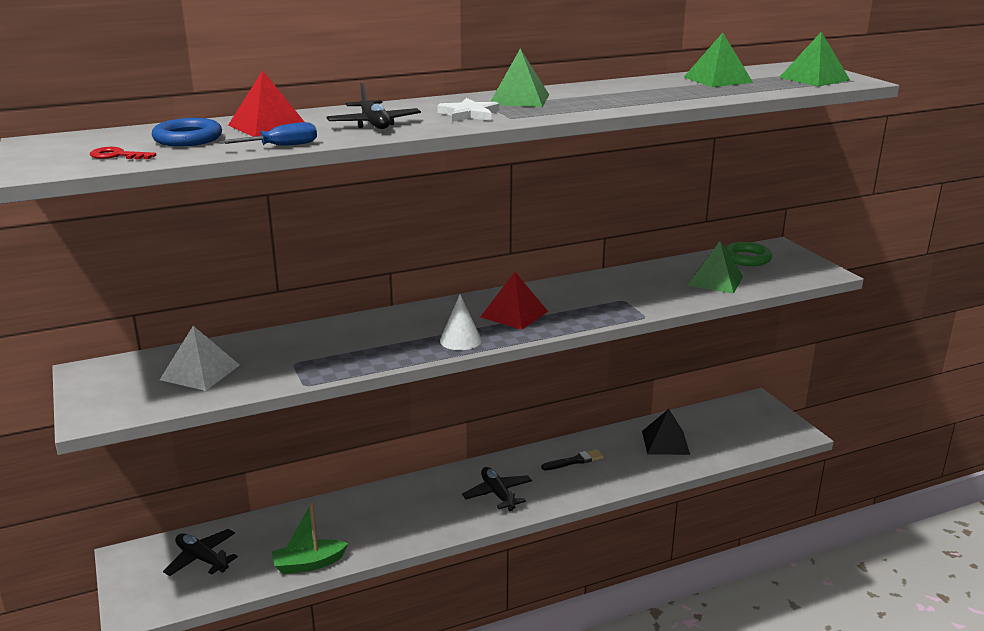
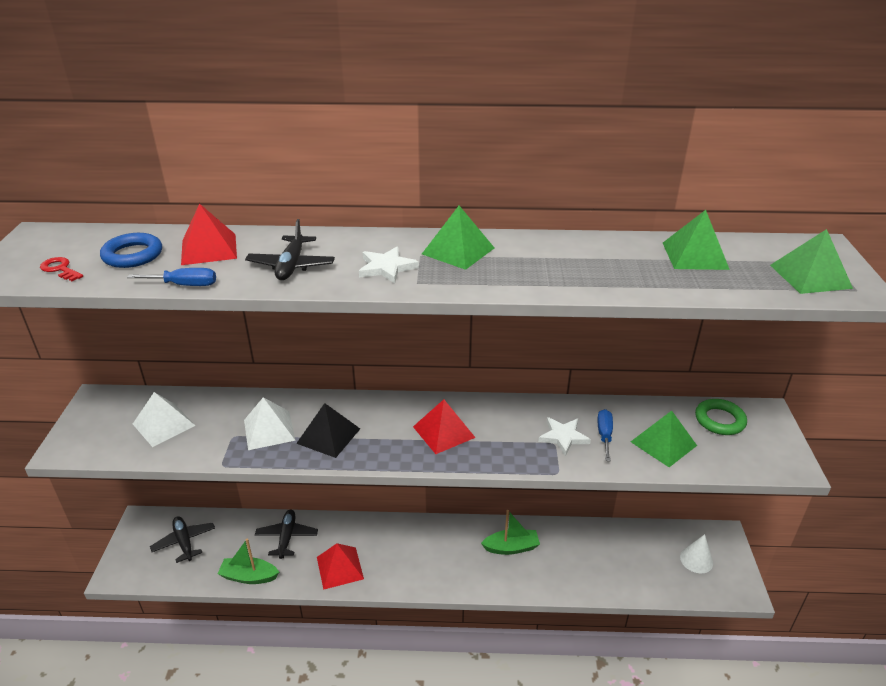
camera: 25 degrees right, 10 degrees up
(330, 350) = (269, 430): none -> white pyramid
(408, 526) = (340, 568): none -> red pyramid
(460, 340) = (376, 451): white cone -> white cone (696, 559)
(497, 494) = (427, 560): black plane -> black plane (287, 537)
(574, 461) = (511, 547): black brush -> green boat
(627, 294) = (563, 437): none -> white star
(661, 286) = (604, 435): none -> blue screwdriver
(665, 442) = (604, 555): black pyramid -> black pyramid (328, 436)

